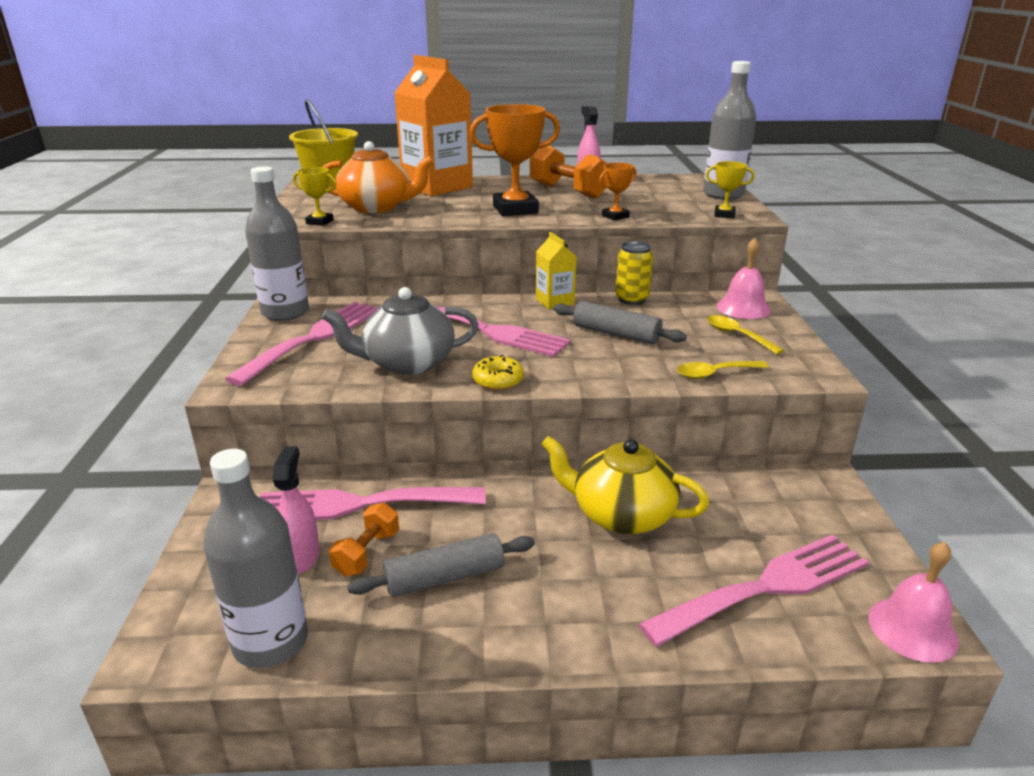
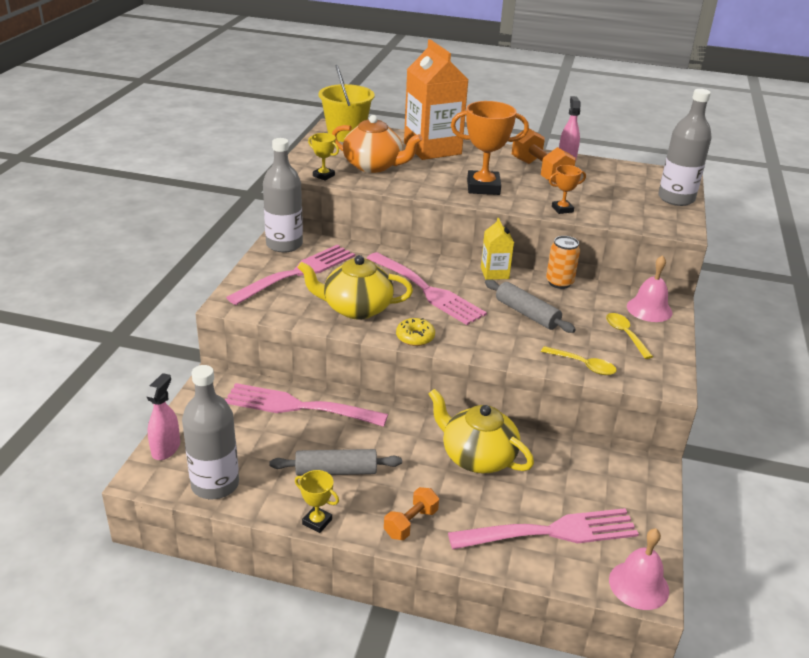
camera: 15 degrees right, 5 degrees up
(301, 557) = (249, 435): pink spray bottle -> pink spray bottle (166, 449)
(367, 553) = (291, 442): orange dumbbell -> orange dumbbell (411, 523)
(407, 363) = (356, 308): grey teapot -> yellow teapot
(631, 299) = (559, 282): yellow can -> orange can
(715, 373) = (583, 365): yellow spoon -> yellow spoon turned 150 degrees counterclockwise
(724, 215) = (658, 223): yellow trophy -> yellow trophy (317, 522)

